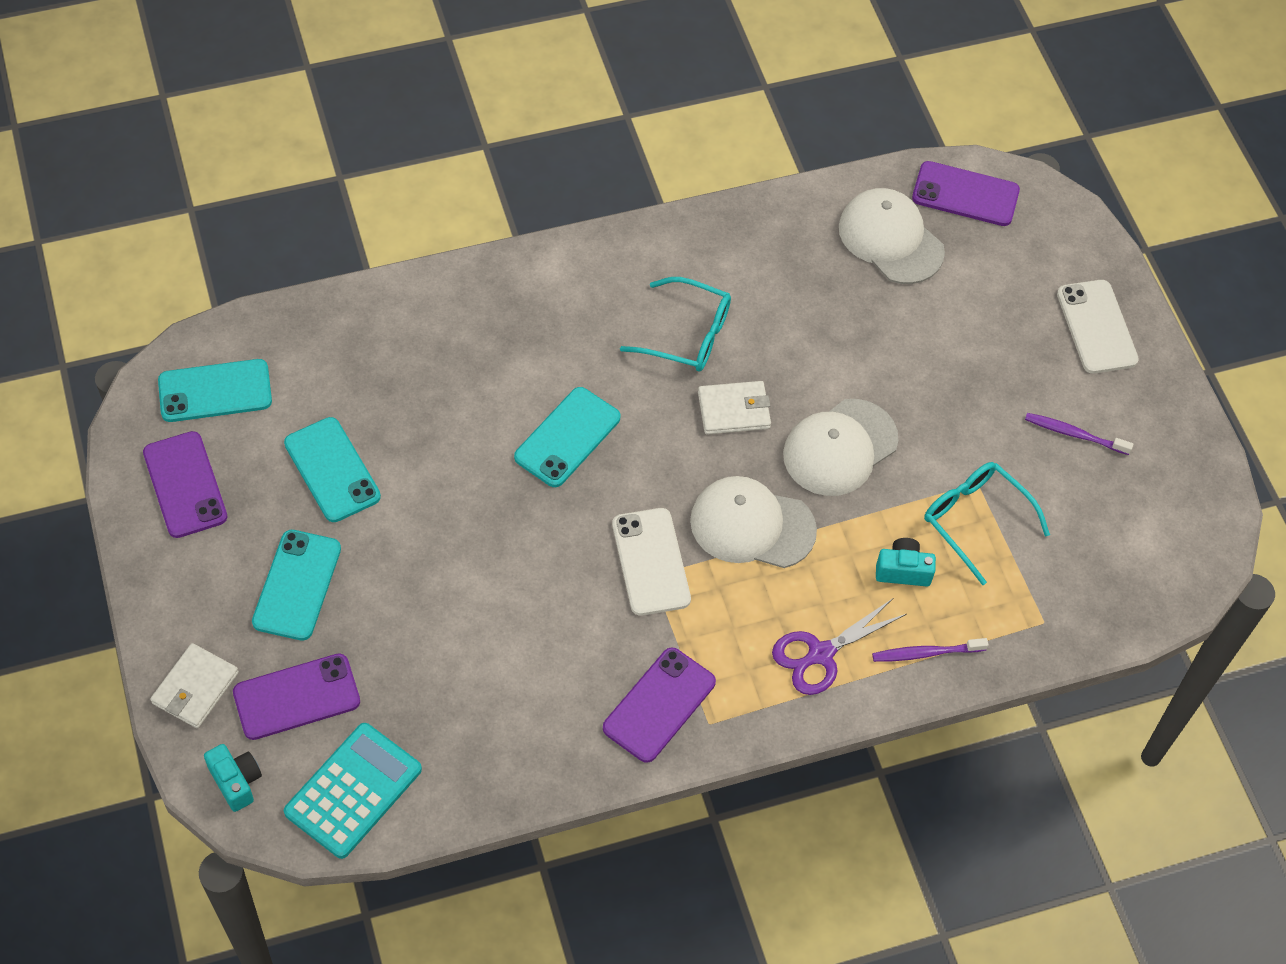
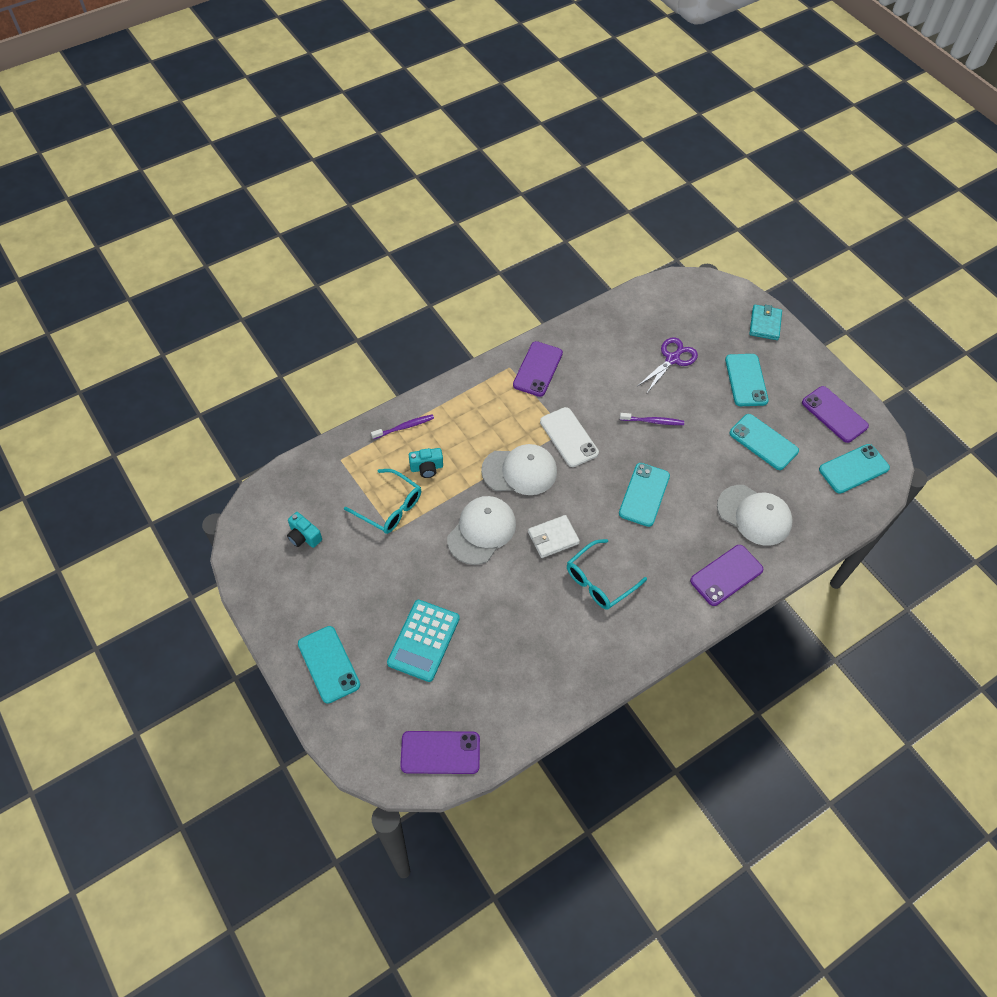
camera: 165 degrees right, 0 degrees up
(195, 688) = (765, 324): white wallet -> turquoise wallet
(236, 781) = (721, 292): turquoise camera -> turquoise camera (304, 536)
(296, 697) = (715, 331): purple phone -> purple phone (726, 575)
(353, 791) = (667, 300): turquoise calculator -> turquoise calculator (424, 640)
(687, 335) = (599, 581): turquoise glasses -> turquoise glasses turned 45 degrees counterclockwise
(820, 654) = (461, 413): purple scissors -> purple scissors (672, 359)
(890, 239) = (486, 695): white cap -> white cap (754, 515)
(1074, 434) = (335, 579): purple toothbrush -> purple toothbrush (652, 421)
(1097, 327) = (328, 664): white phone -> turquoise phone

